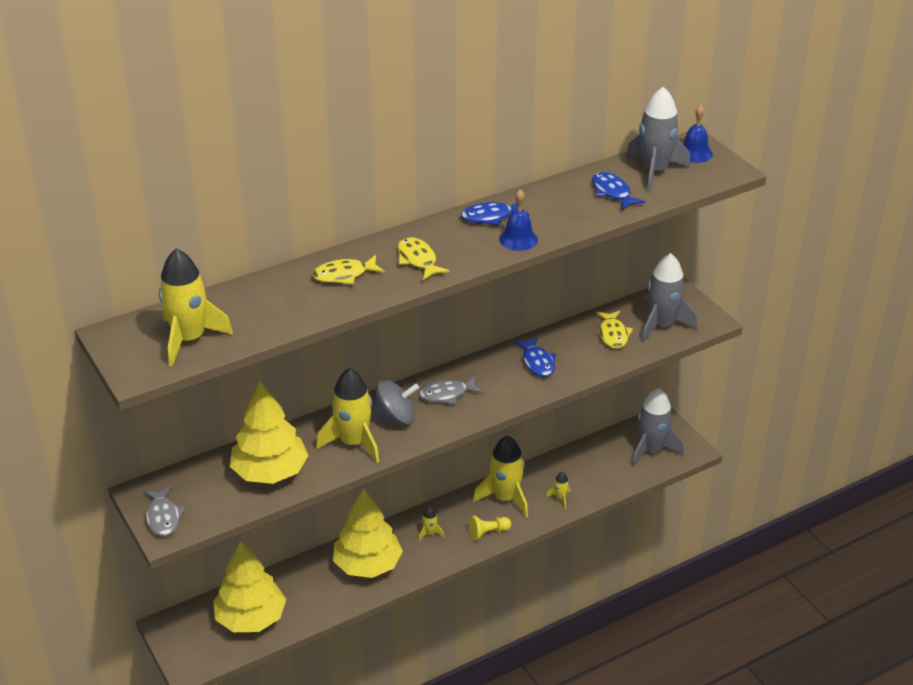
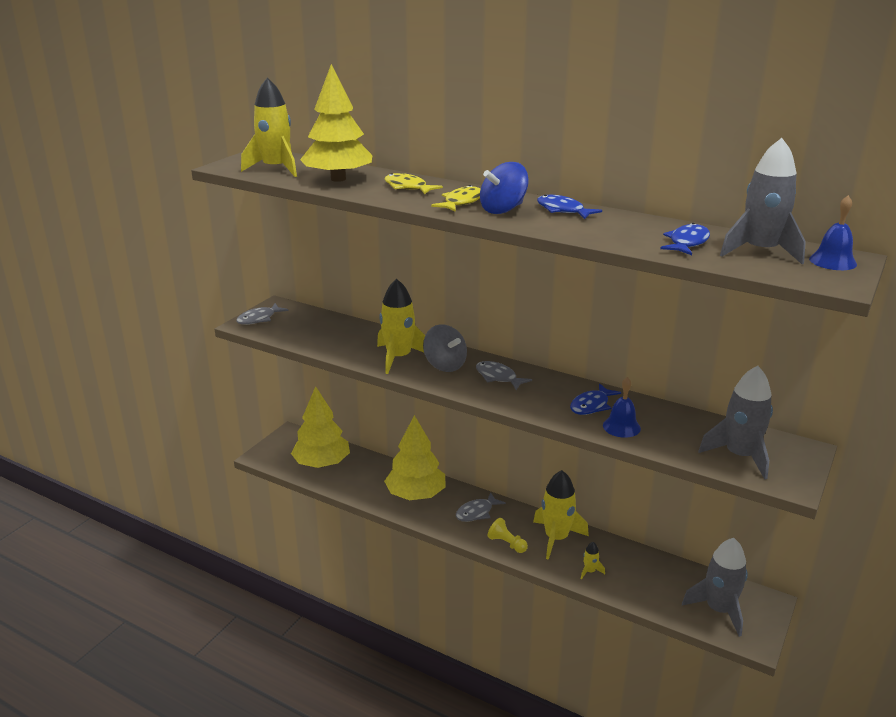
camera: 60 degrees right, 10 degrees down
(270, 472) = (336, 338): yellow tree -> yellow tree (338, 179)
(430, 533) = (476, 512): yellow rocket -> grey fish
(459, 245) = (503, 209): none -> blue spinning top
(518, 239) = (546, 225): blue bell -> blue bell (621, 427)
(613, 334) = (684, 432): yellow fish -> none

